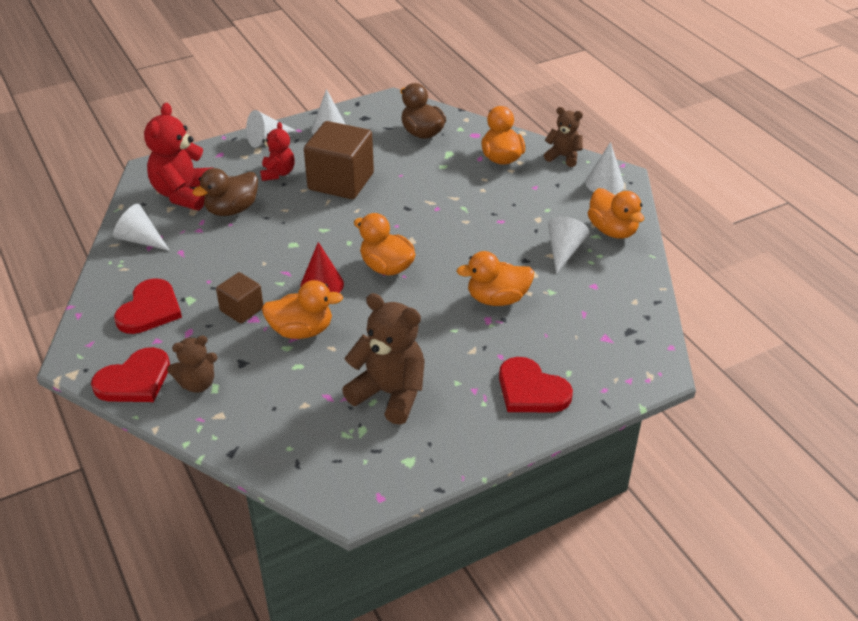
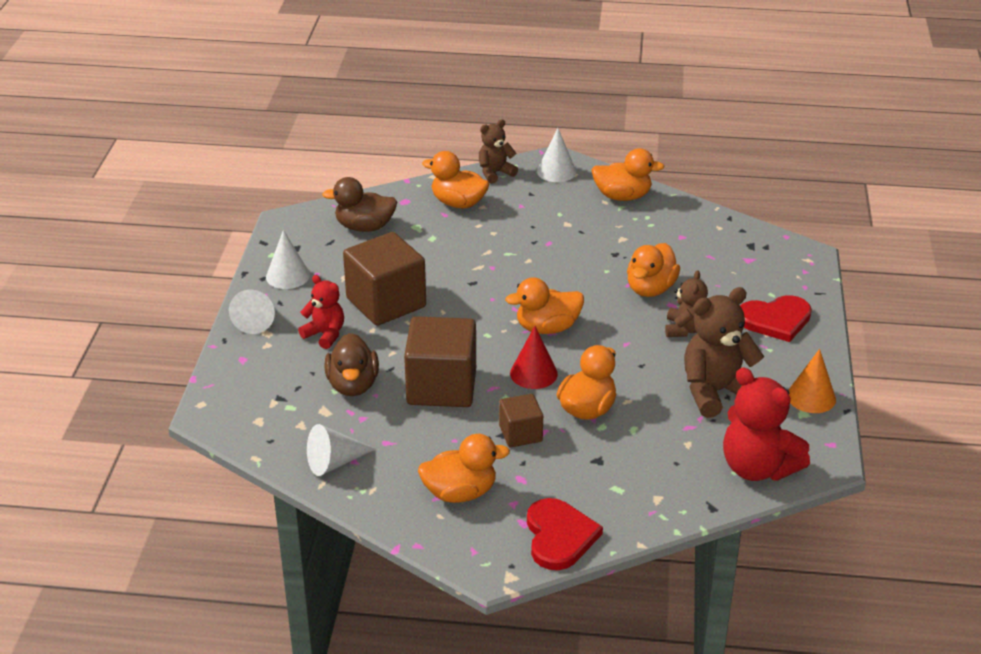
camera: 55 degrees left, 5 degrees down
(150, 309) = (460, 493): red heart -> orange duck
(183, 194) = (286, 407): red teddy bear -> red teddy bear (757, 468)
(197, 384) = (602, 497): brown teddy bear -> brown teddy bear (685, 329)
(265, 248) = (441, 387): none -> brown cube
(437, 457) = (811, 397): none -> orange cone
(564, 251) = (623, 230): white cone -> none

